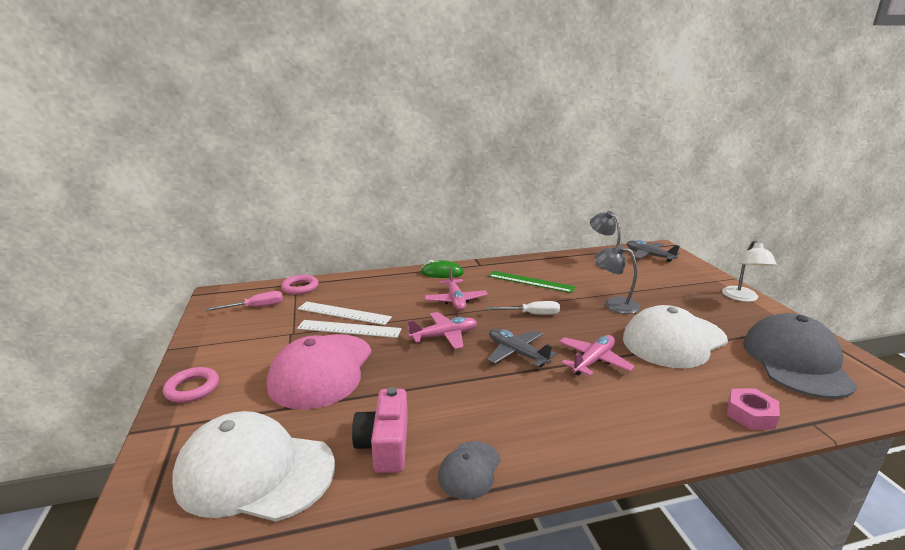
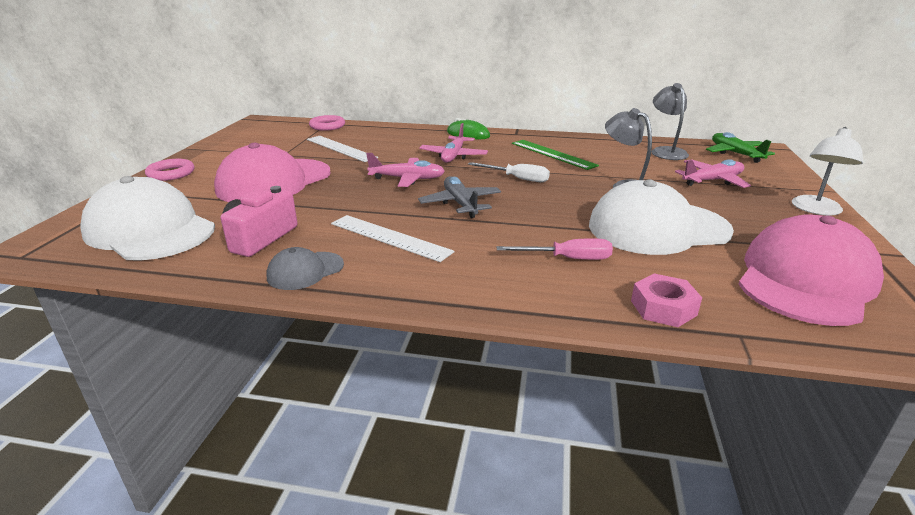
camera: 25 degrees right, 5 degrees up
(256, 307) = (276, 133): pink screwdriver -> pink screwdriver (567, 259)
(349, 329) = (331, 159): white ruler -> white ruler (389, 237)
(593, 361) = (534, 225): pink plane -> pink plane (712, 181)
(649, 255) = (735, 154): grey plane -> green plane
(796, 361) = (805, 279): grey cap -> pink cap

